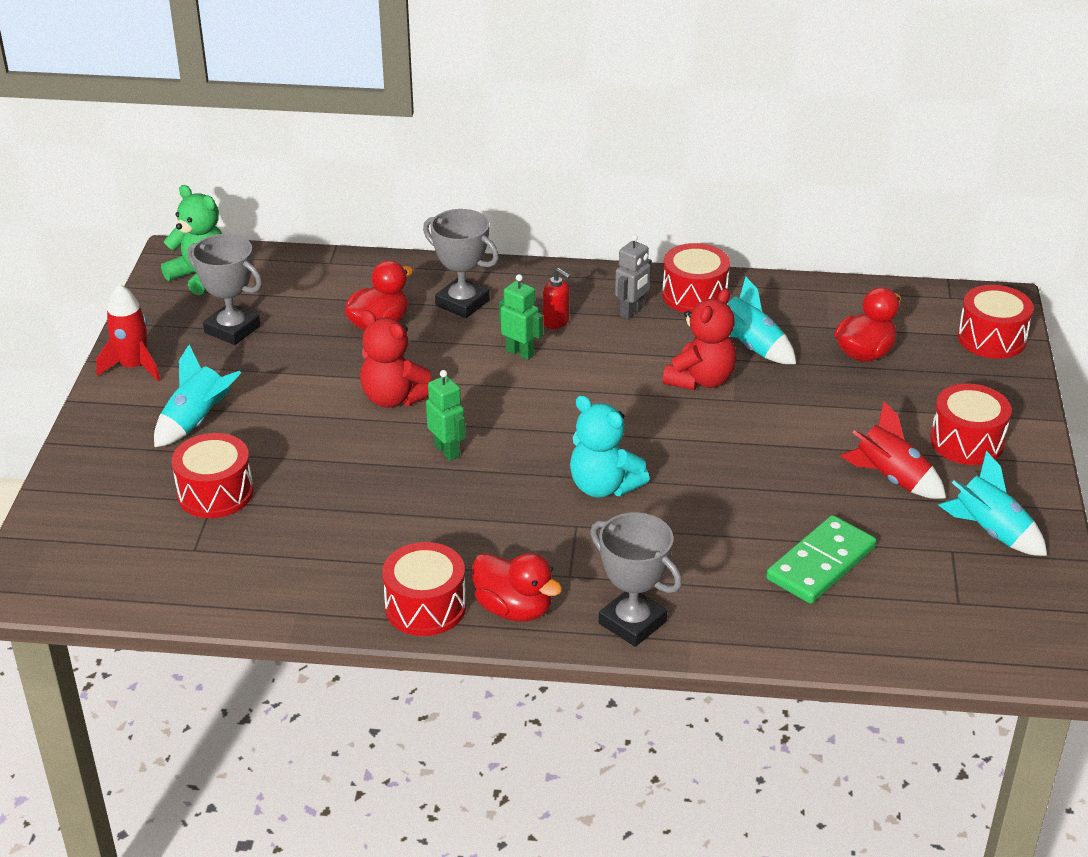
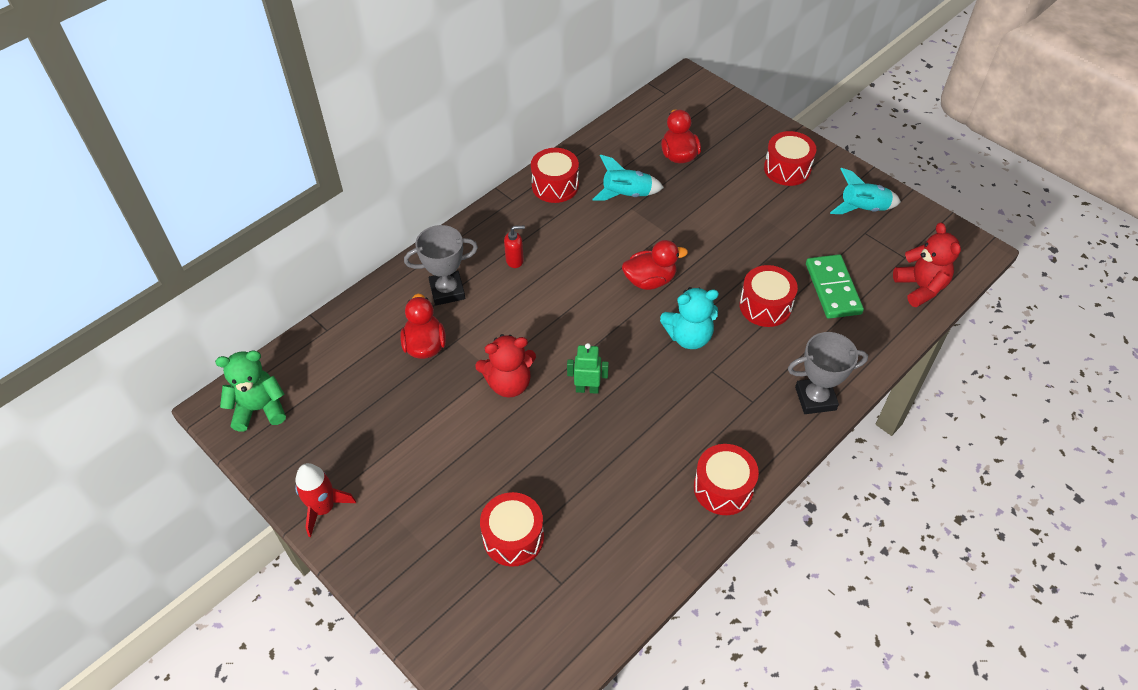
camera: 50 degrees left, 15 degrees up
(196, 422) = (425, 505): turquoise rocket -> none
(232, 329) = (342, 426): grey trophy -> none
(514, 609) = (760, 445): red duck -> red duck (650, 280)
(520, 352) = (527, 295): green robot -> none
(632, 312) = (541, 221): grey robot -> none
(700, 380) = (635, 234): red teddy bear -> red teddy bear (920, 287)
(891, 478) = (790, 216): red rocket -> none
(991, 338) = (714, 103): red drum -> red drum (765, 306)

